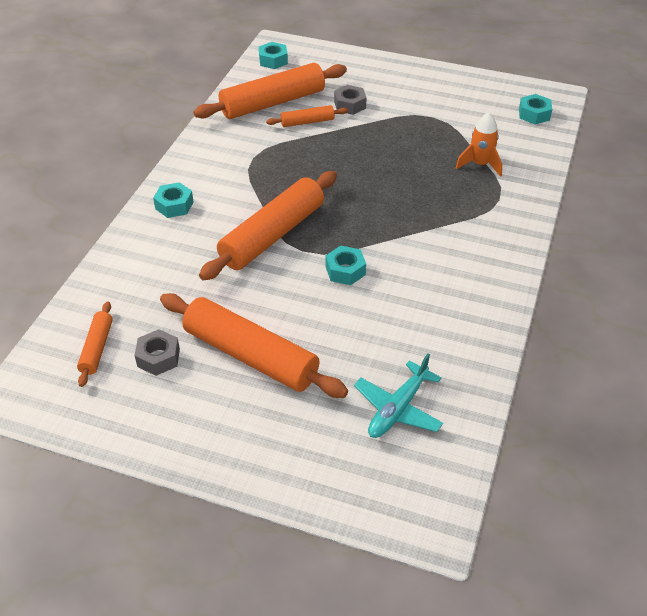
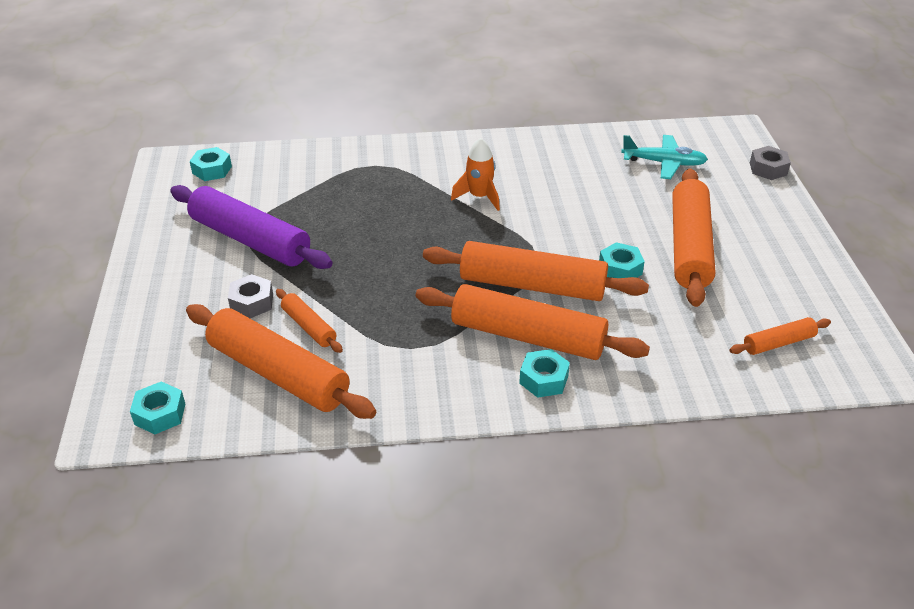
camera: 115 degrees left, 5 degrees down
(158, 357) = (746, 298): grey nut -> grey nut (768, 169)
(220, 213) = (527, 336): none -> orange rolling pin
(345, 270) = (543, 226): turquoise nut -> turquoise nut (620, 269)
(424, 116) = (250, 239): none -> purple rolling pin
(480, 164) = (325, 185): orange rocket -> orange rocket (479, 197)

